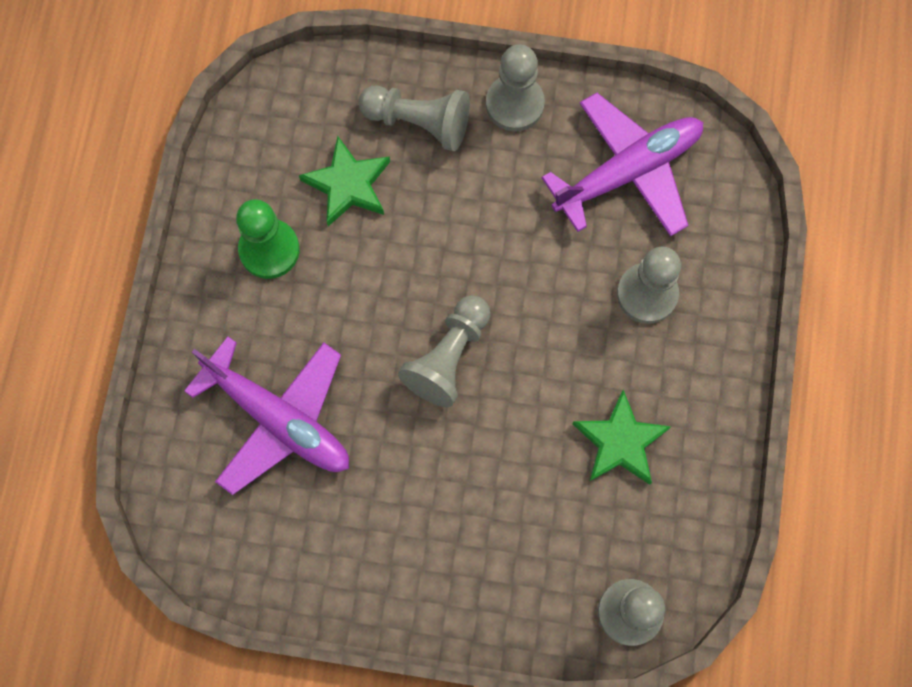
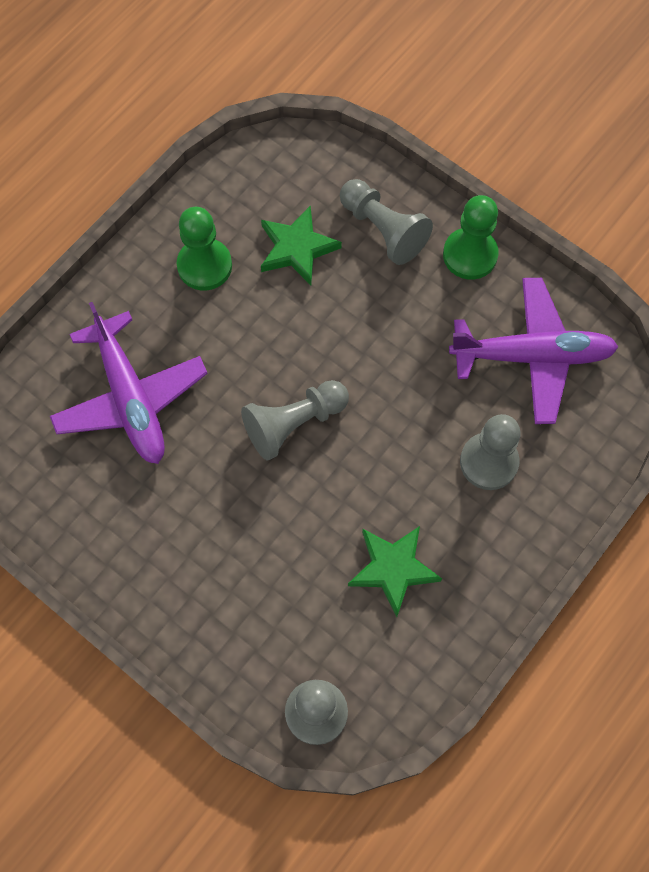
camera: 30 degrees right, 5 degrees down
(514, 104) = (470, 255): grey pawn -> green pawn

